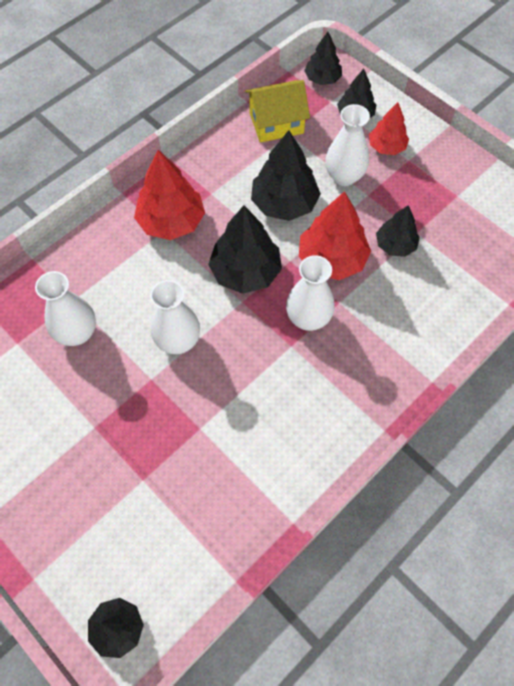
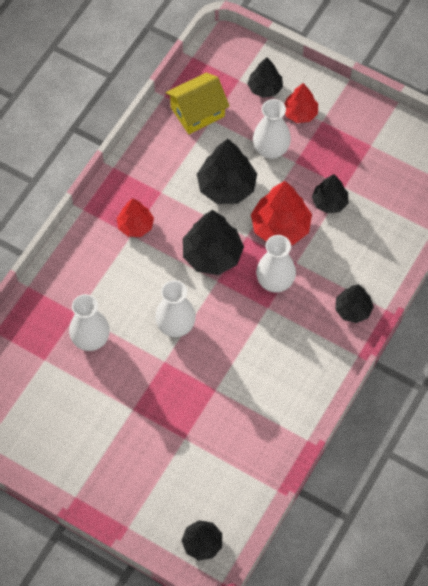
camera: 15 degrees left, 0 degrees up
(171, 221) = (135, 226): red tree -> red tree, size x0.61
(322, 79) = (226, 58): black tree -> black tree (353, 310)

